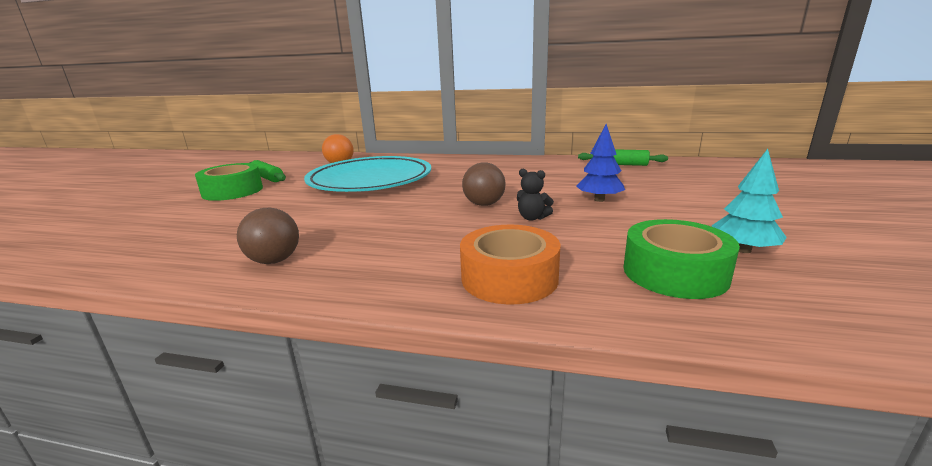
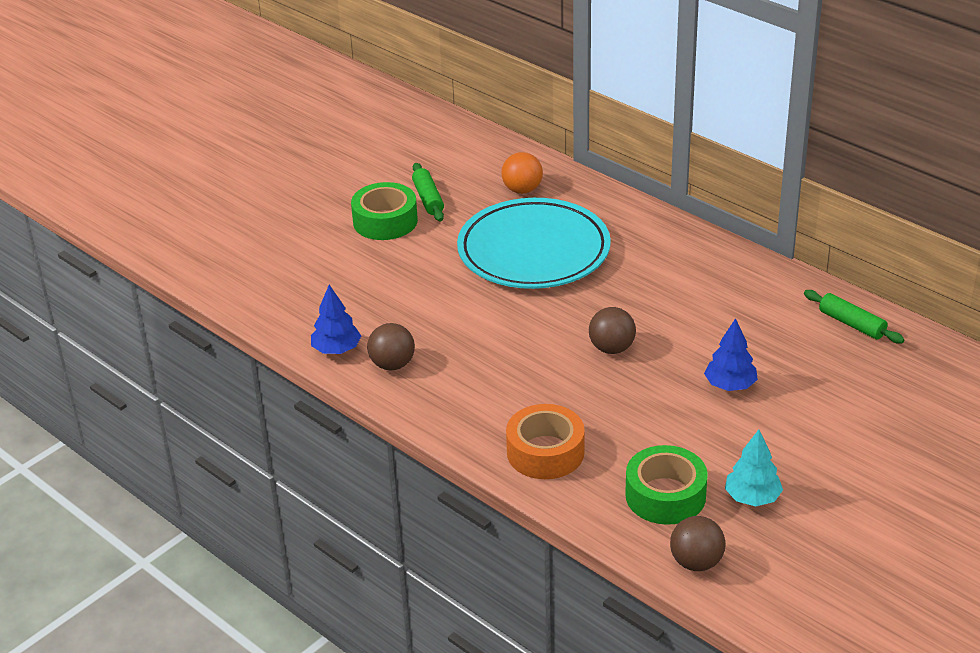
camera: 30 degrees right, 15 degrees up
(197, 266) = (336, 350): none -> blue tree
(532, 218) = (634, 389): black teddy bear -> none
(816, 319) = (696, 562): none -> brown ball

